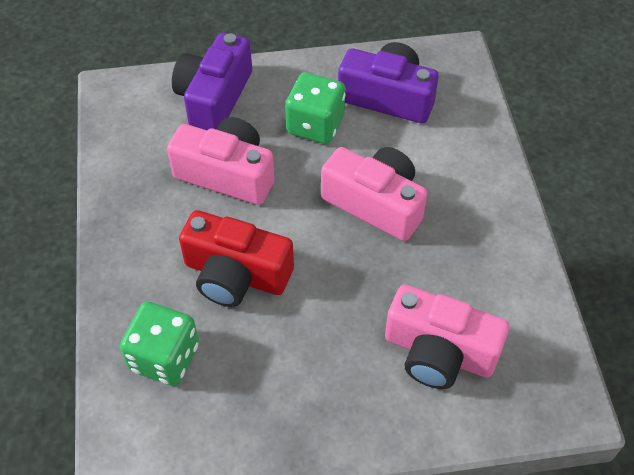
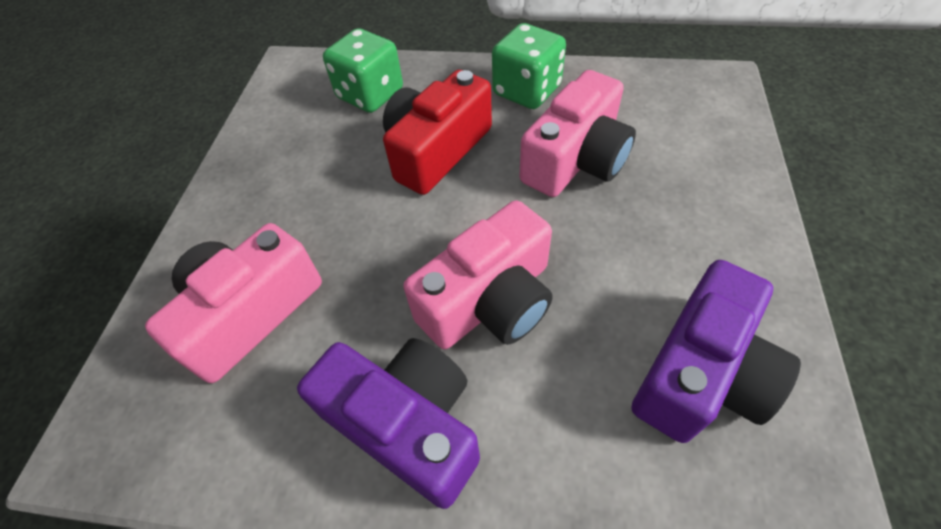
camera: 110 degrees right, 0 degrees up
(214, 97) = (706, 163): purple camera -> purple camera (407, 424)
(315, 125) = (646, 260): green dice -> green dice (527, 91)

